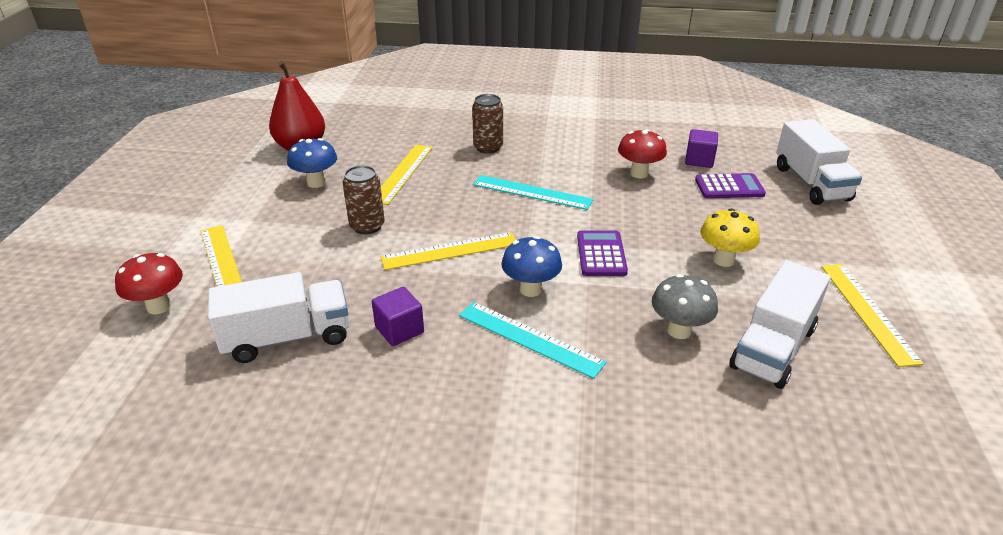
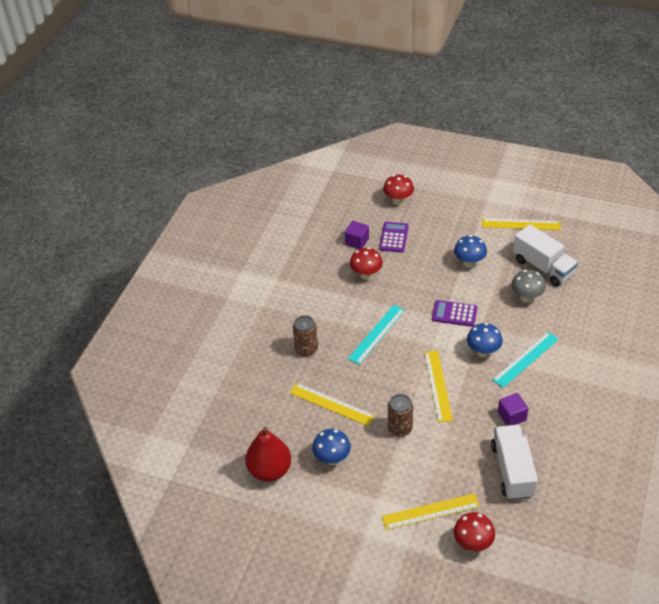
camera: 75 degrees left, 10 degrees up
(723, 260) = (469, 263): yellow mushroom -> blue mushroom
(811, 183) = (398, 201): white truck -> red mushroom

